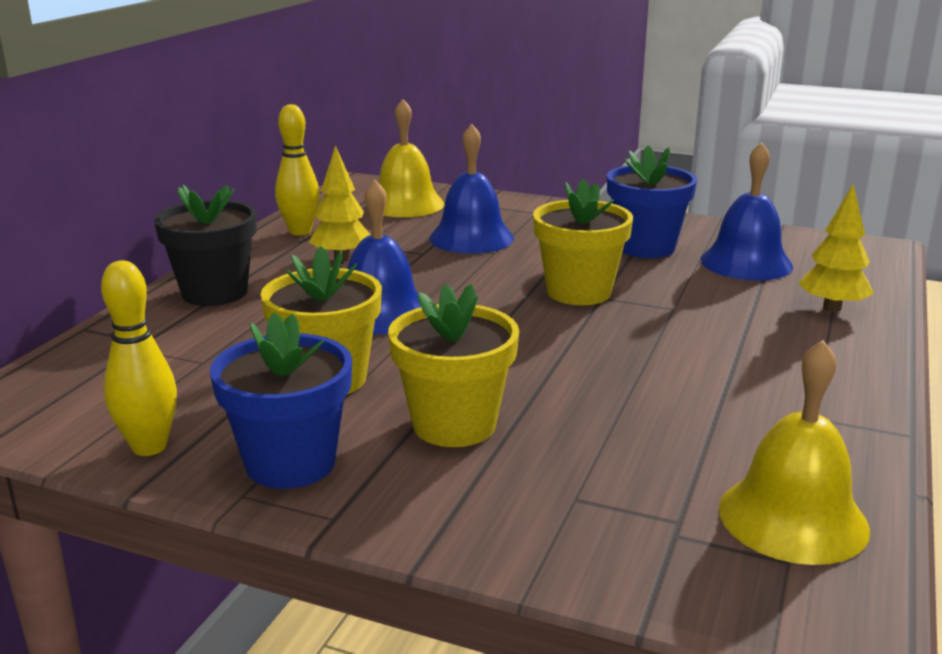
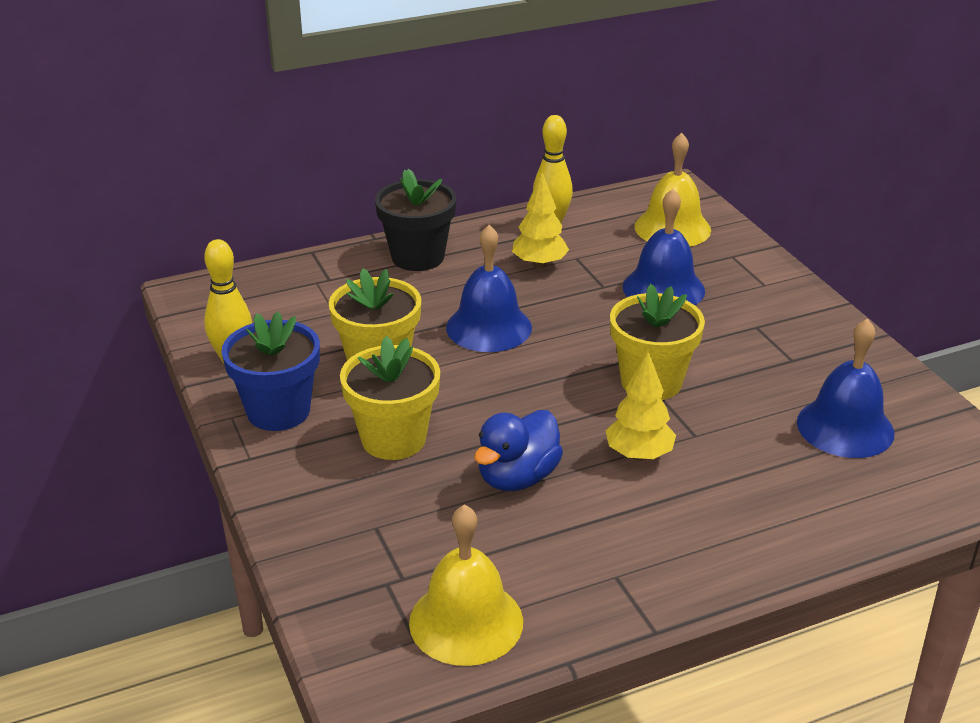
camera: 45 degrees right, 10 degrees up
(613, 396) = (517, 477): none -> blue duck
(646, 247) = (787, 367): blue flower pot -> none
(832, 308) = (825, 508): yellow tree -> yellow tree (638, 455)

